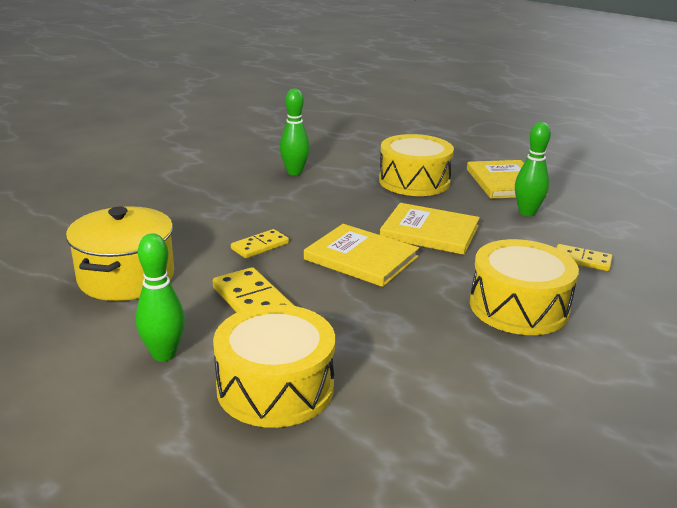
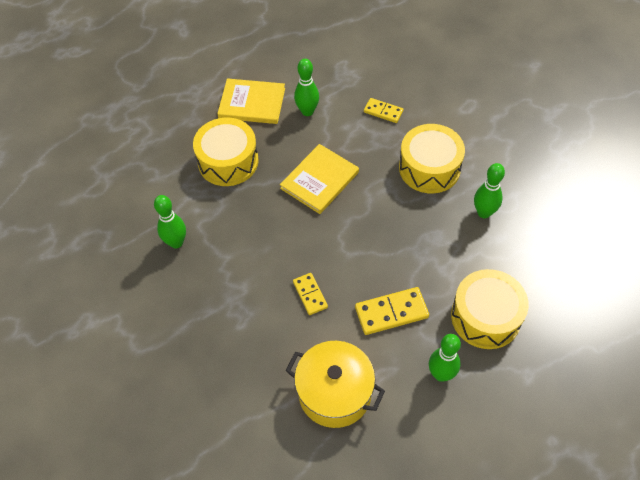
camera: 70 degrees left, 30 degrees up
(361, 258) = (346, 234): yellow book -> none
(475, 366) = (484, 213): none -> green bowling pin
(582, 260) = (383, 112): yellow domino -> yellow domino turned 75 degrees clockwise

